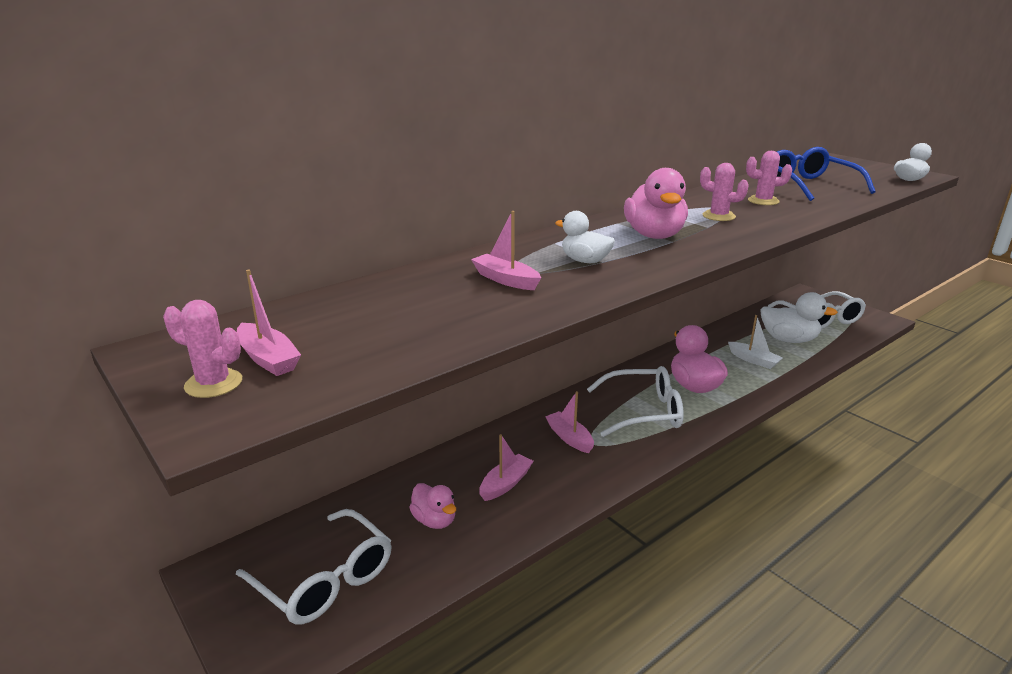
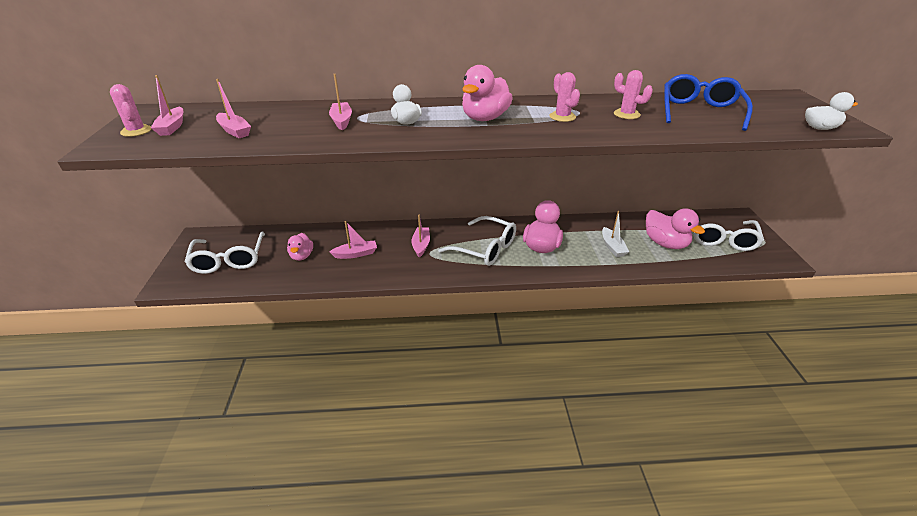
camera: 35 degrees right, 10 degrees up
(388, 333) = (234, 131): none -> pink boat
(788, 340) = (665, 243): white duck -> pink duck

